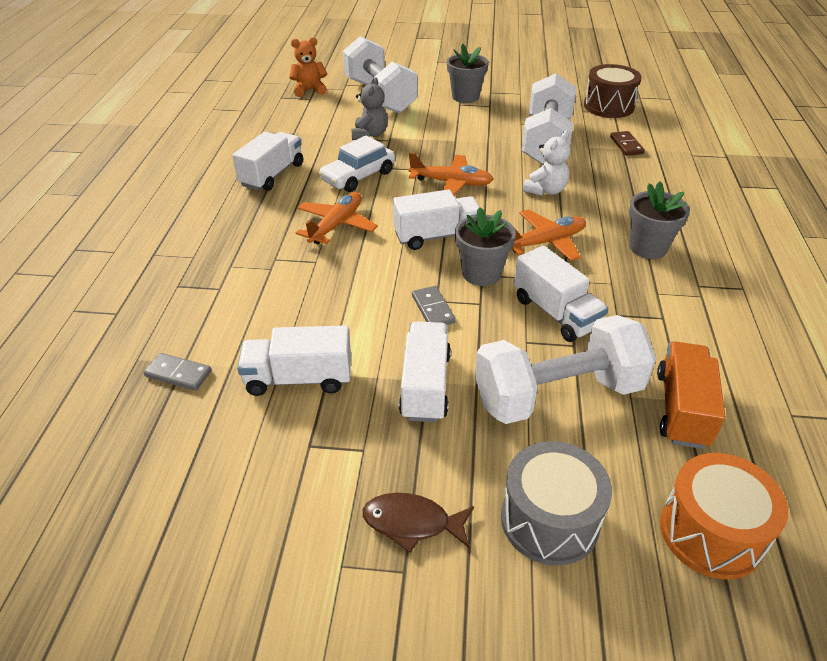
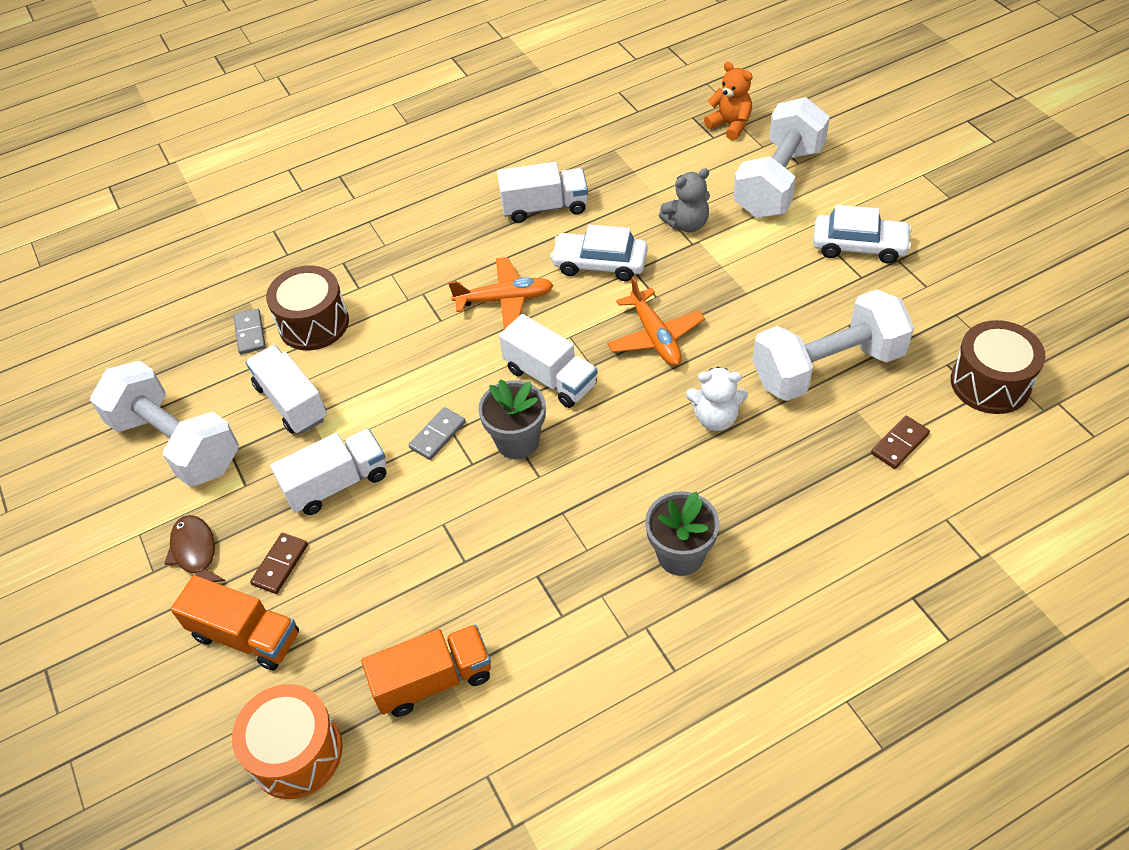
camera: 60 degrees right, 10 degrees up
(223, 329) = (314, 323): none -> brown drum
(465, 97) = (859, 246): grey flower pot -> white car
(484, 460) = (280, 564): none -> brown domino
(546, 242) = (614, 465): orange plane -> none
(549, 520) = (246, 636): grey drum -> orange truck
(555, 313) = (501, 526): white truck -> none
(557, 394) = (388, 578): white dumbbell -> white dumbbell (176, 443)

